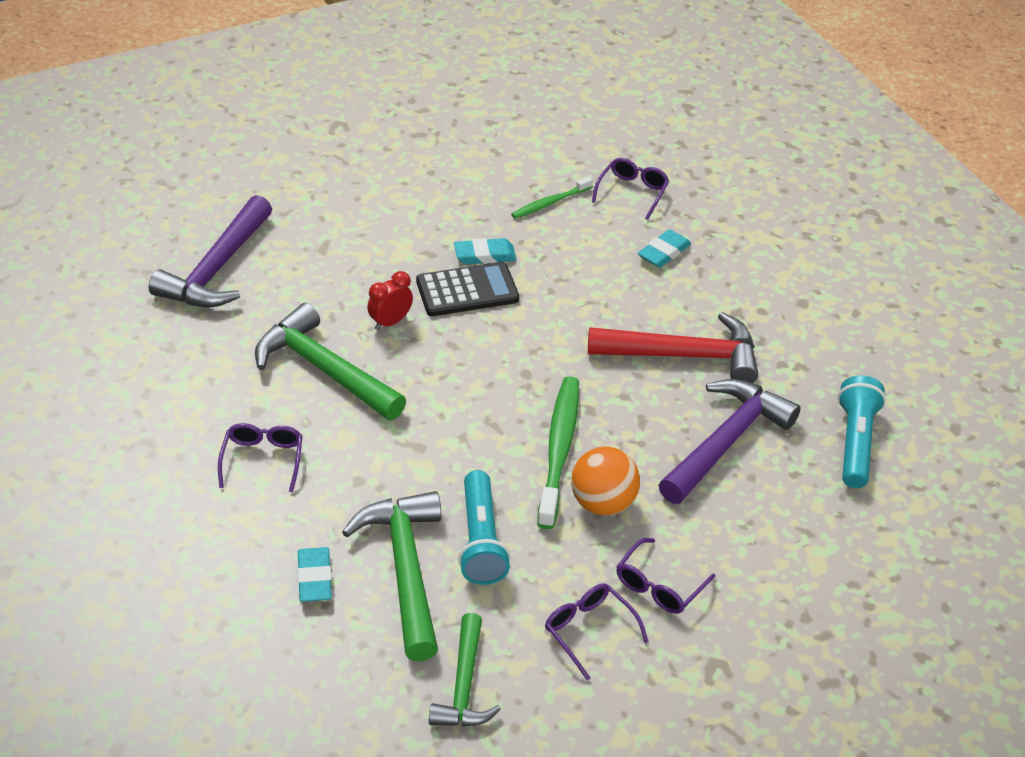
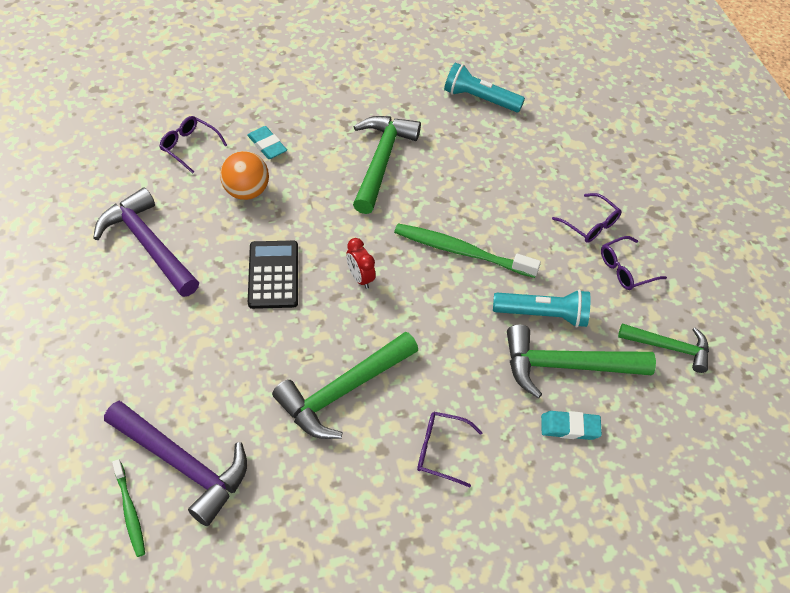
camera: 80 degrees left, 10 degrees up
(390, 322) = (297, 334): red clock -> red clock (360, 278)
(485, 255) = (233, 255): turquoise eraser -> none
(550, 203) = (182, 199): green toothbrush -> green toothbrush (130, 511)
(603, 503) = (515, 238): orange ball -> orange ball (246, 191)
(683, 356) = (381, 161): red hammer -> green hammer
(726, 442) = (469, 160): purple hammer -> purple hammer (148, 244)

